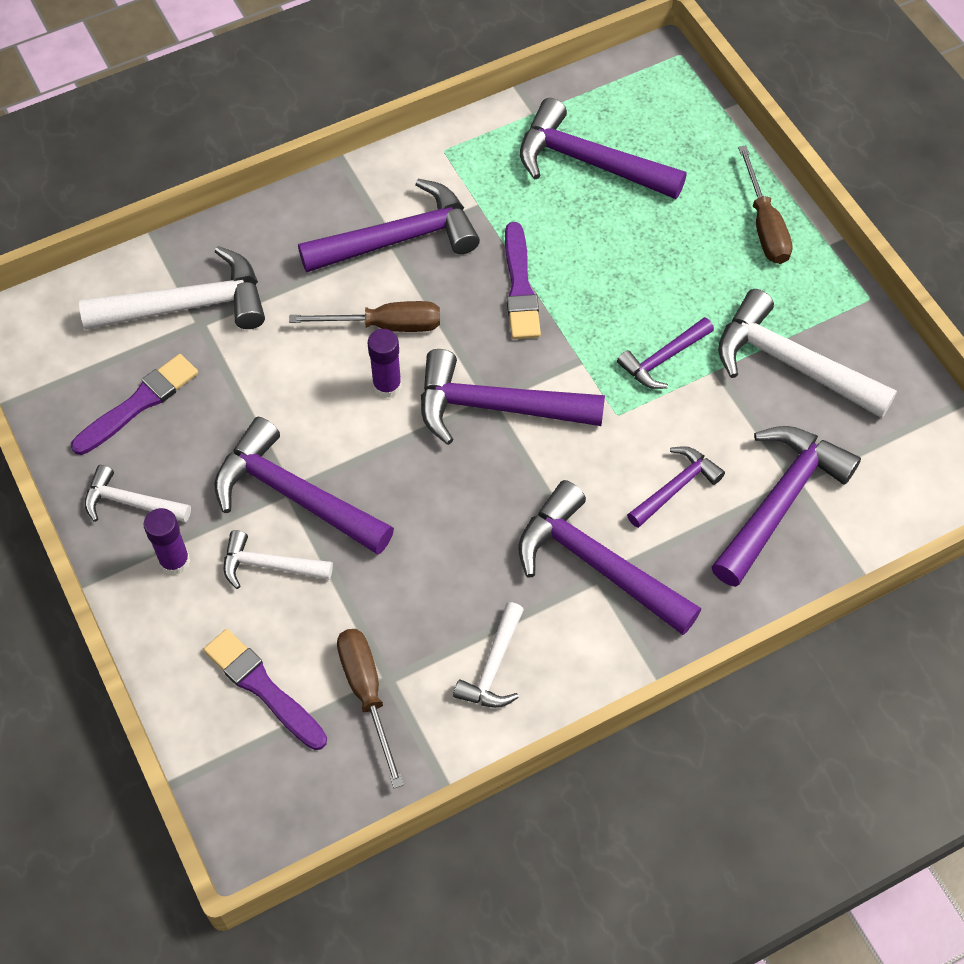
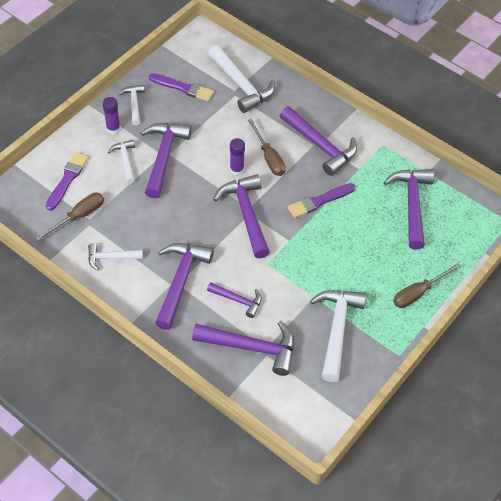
camera: 65 degrees right, 5 degrees down
(663, 359) = (309, 273): purple hammer -> none

